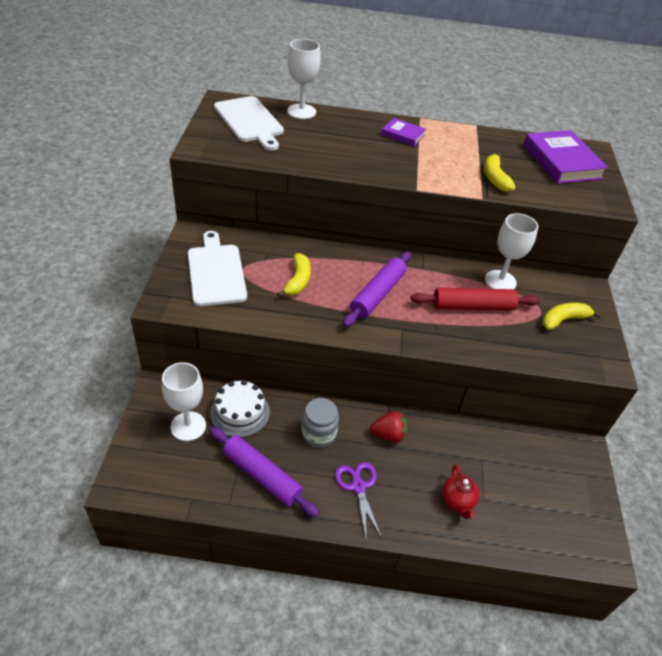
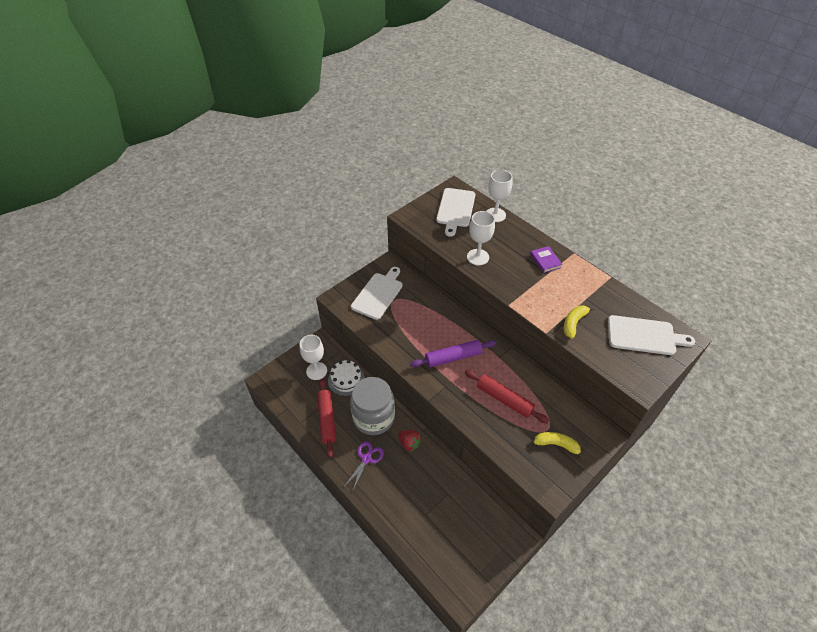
camera: 45 degrees right, 5 degrees up
(262, 475) = (327, 419): purple rolling pin -> red rolling pin
(298, 281) = (416, 323): yellow banana -> none
(318, 434) = (373, 417): grey jar -> grey jar, size x1.84
(457, 501) = (410, 504): red teapot -> none
(500, 281) = (542, 394): white goblet -> white goblet (478, 257)
(561, 161) = (644, 336): purple book -> white cutting board

